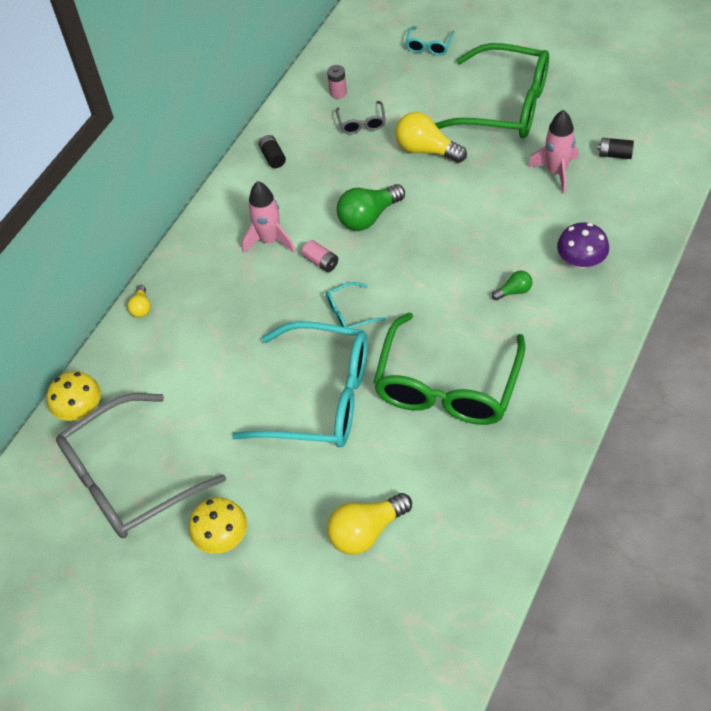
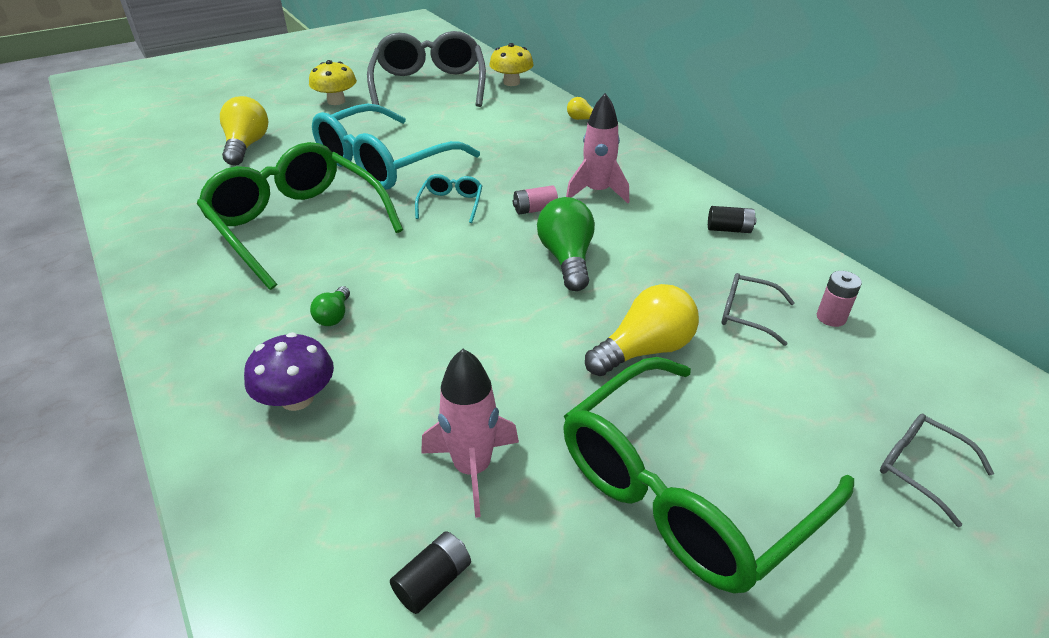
camera: 115 degrees right, 15 degrees down
(429, 46) = (920, 468): turquoise glasses -> grey glasses

